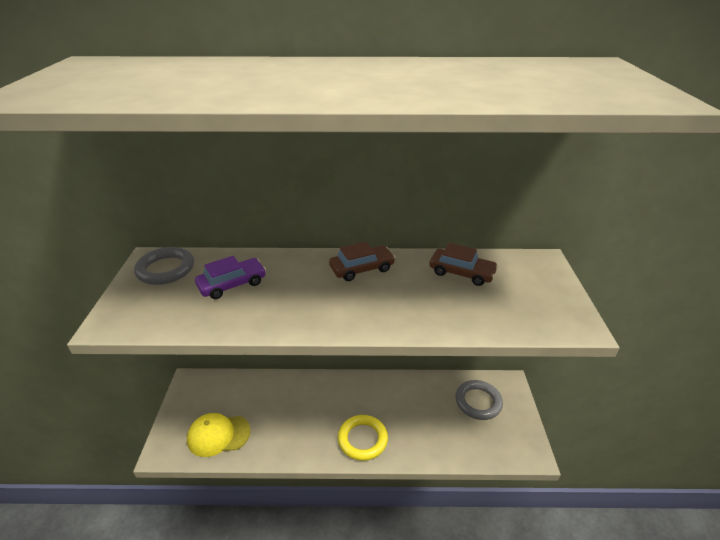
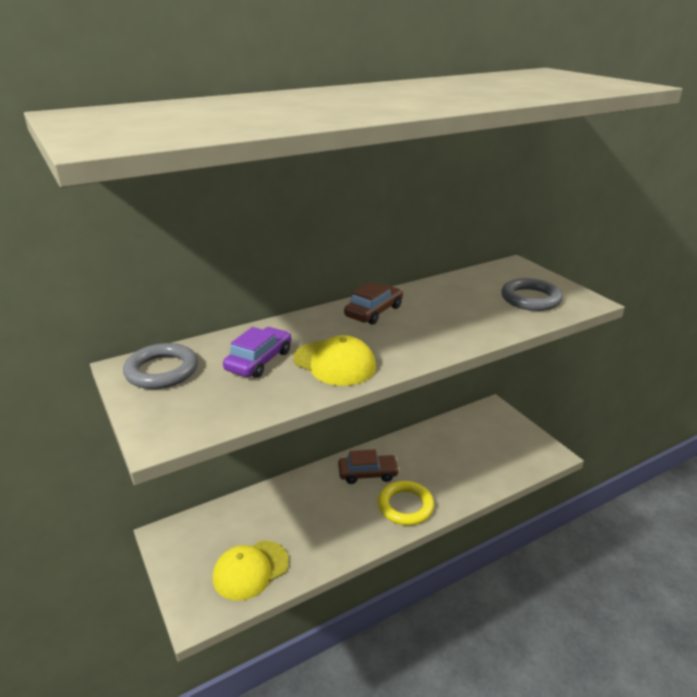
camera: 30 degrees left, 5 degrees down
(280, 307) = (334, 363): none -> yellow cap
(461, 273) = (463, 291): brown car -> brown car (368, 474)
(478, 402) = (480, 433): grey ring -> grey ring (530, 299)

